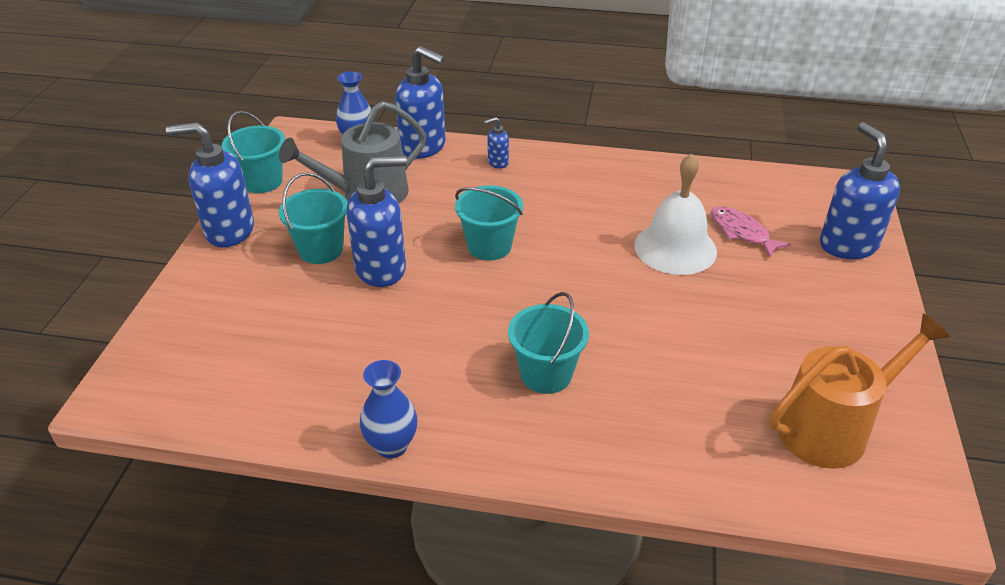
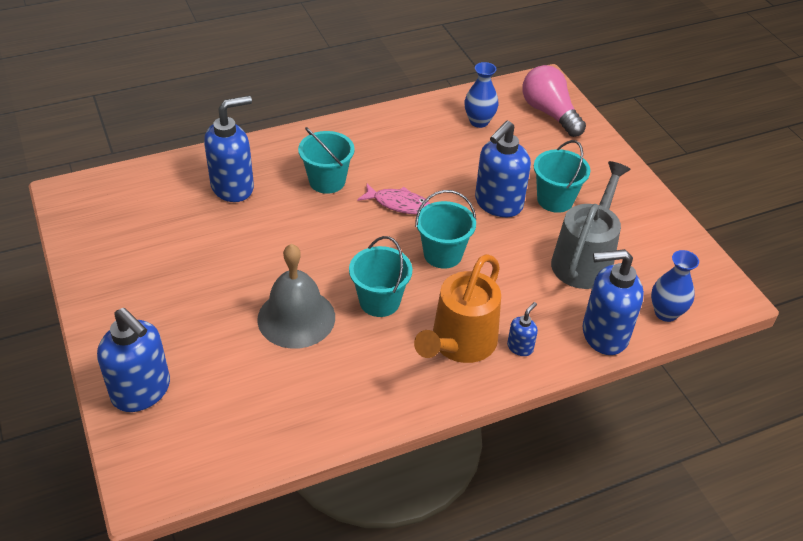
camera: 145 degrees right, 5 degrees up
(179, 347) = (549, 113): none -> pink light bulb
(229, 231) = (633, 186): blue soap dispenser -> blue soap dispenser (233, 187)
(262, 181) = (675, 235): turquoise bucket -> turquoise bucket (379, 301)
(392, 446) = (380, 116): blue vase -> blue vase (479, 121)
(675, 248) = (296, 318): white bell -> grey bell
(742, 232) = (245, 362): pink fish -> pink fish (398, 204)
(831, 428) = (131, 218): orange watering can -> orange watering can (460, 343)

